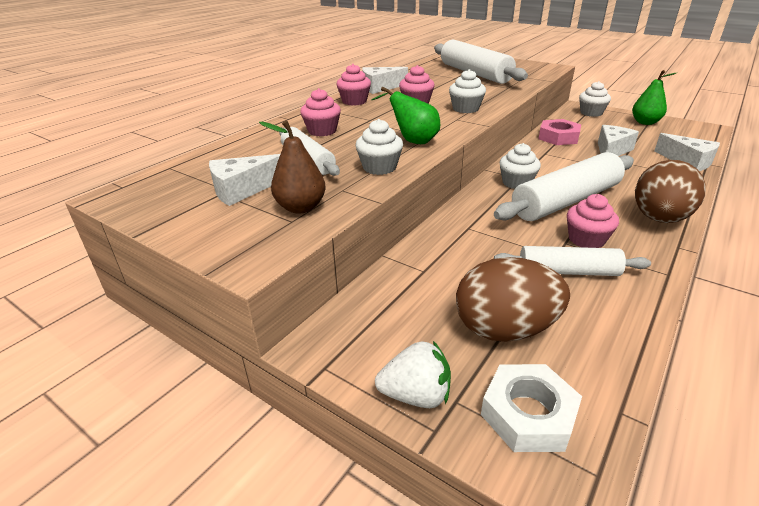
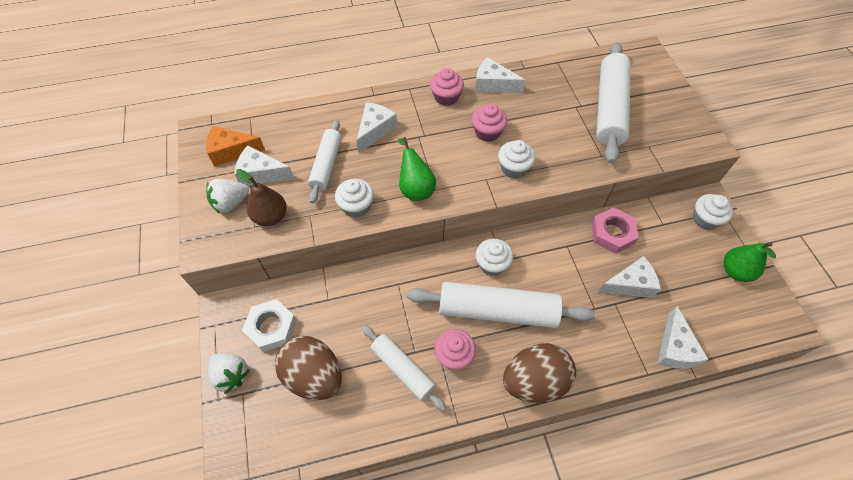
camera: 40 degrees right, 25 degrees up
(179, 192) = (231, 151): none -> orange cheese
(234, 220) = (231, 203): none -> white strawberry
(322, 131) = (375, 130): pink cupcake -> white cheese
(528, 414) = (261, 428): white nut -> white nut (271, 327)

